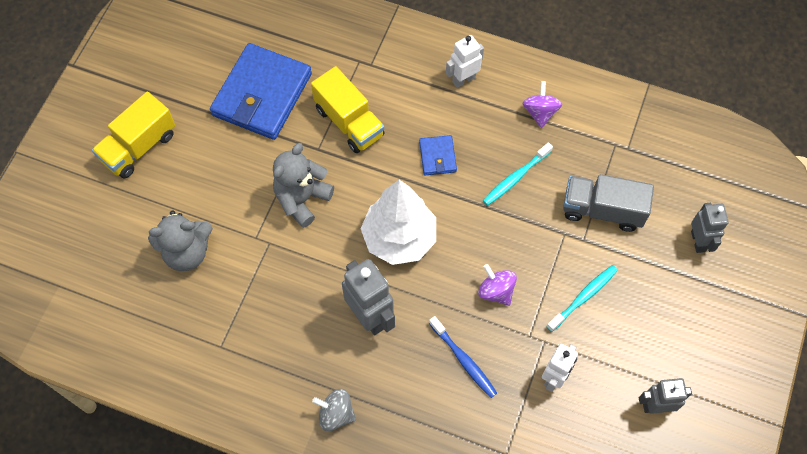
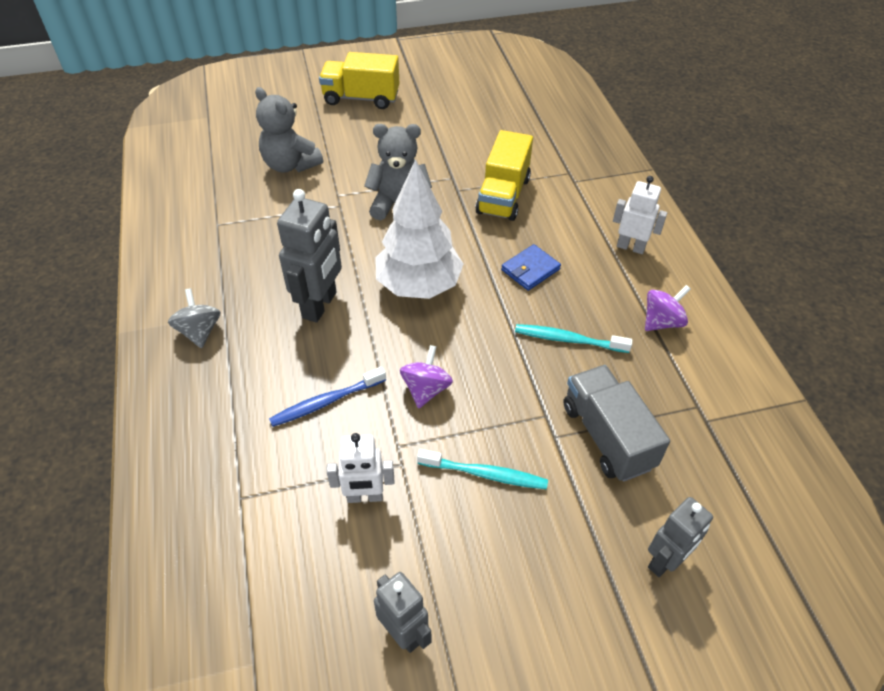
camera: 55 degrees right, 15 degrees down
(262, 94) = (474, 135): blue wallet -> none
(463, 360) = (326, 402): blue toothbrush -> blue toothbrush turned 45 degrees clockwise

